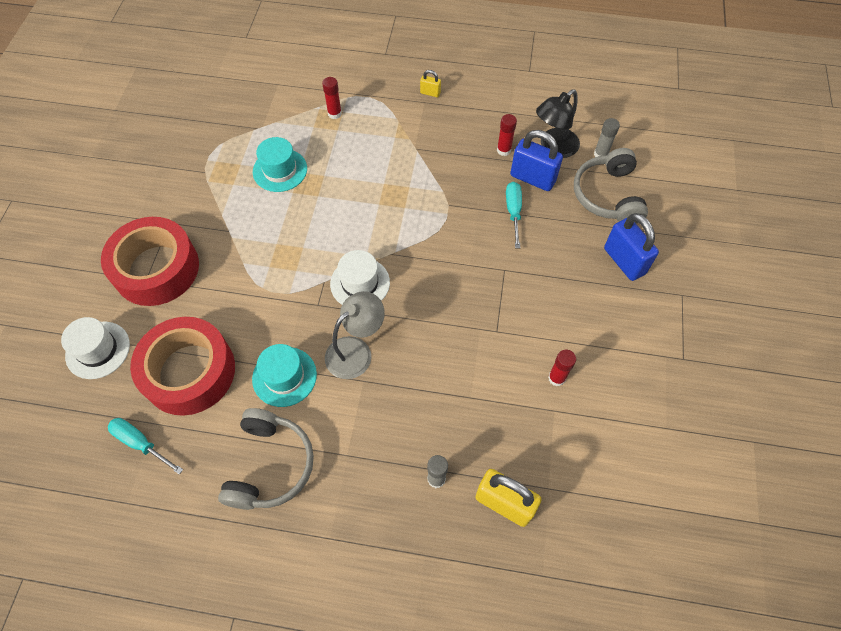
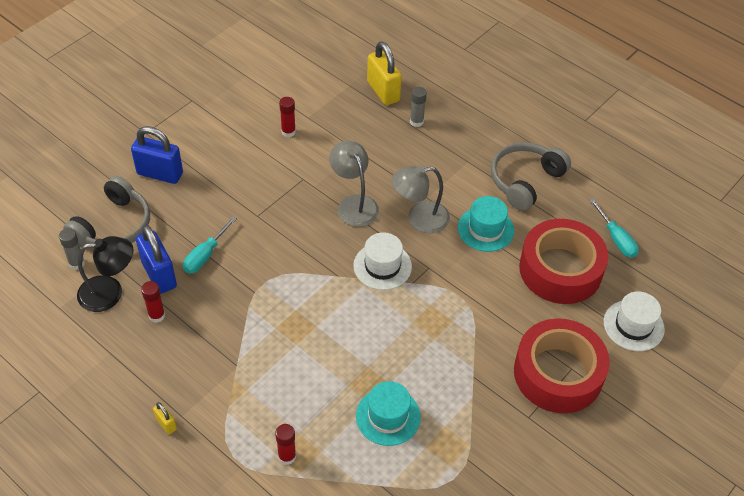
camera: 150 degrees left, 10 degrees down
(428, 331) = (354, 204): none -> grey lamp
(624, 261) = (160, 174): blue padlock -> blue padlock turned 75 degrees counterclockwise

